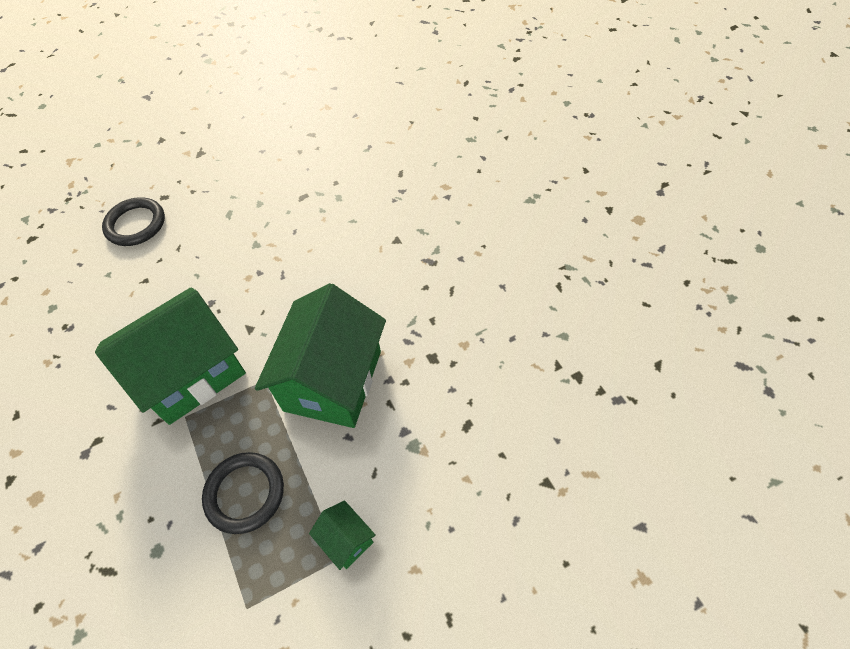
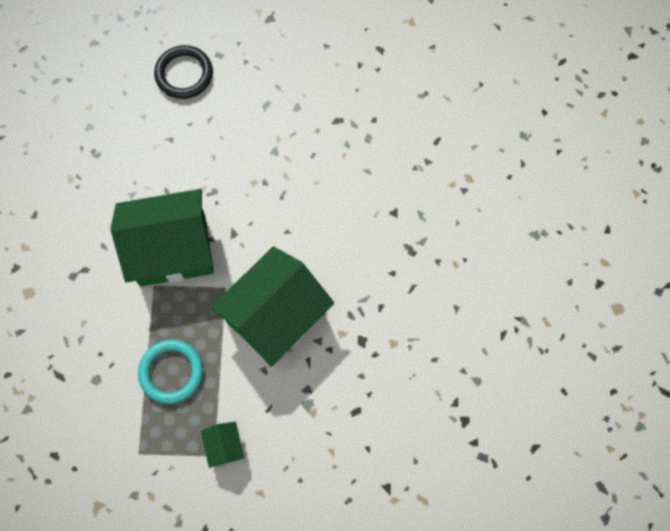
camera: 25 degrees right, 15 degrees up
(245, 493) = (171, 372): black ring -> turquoise ring

